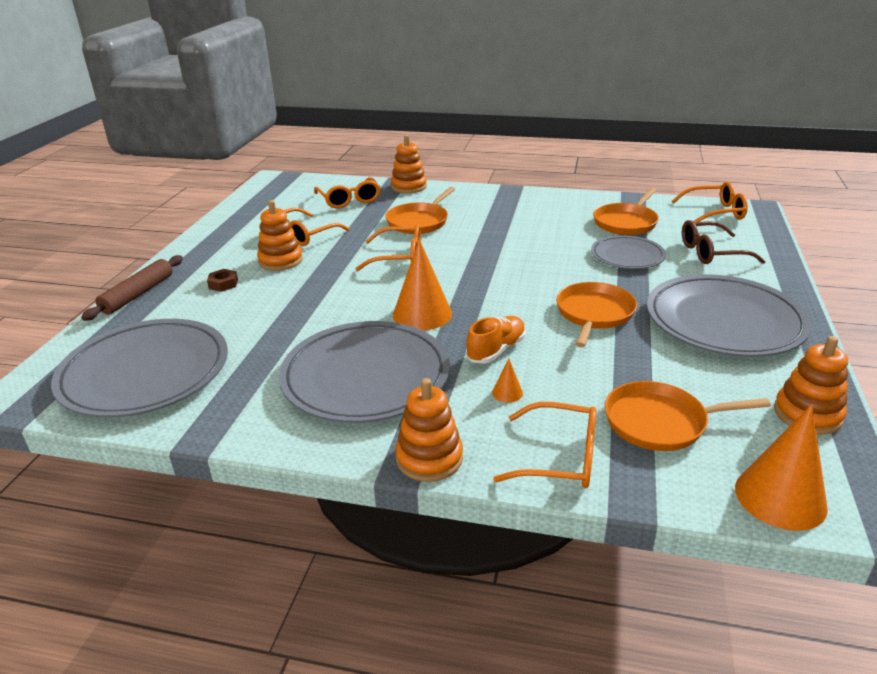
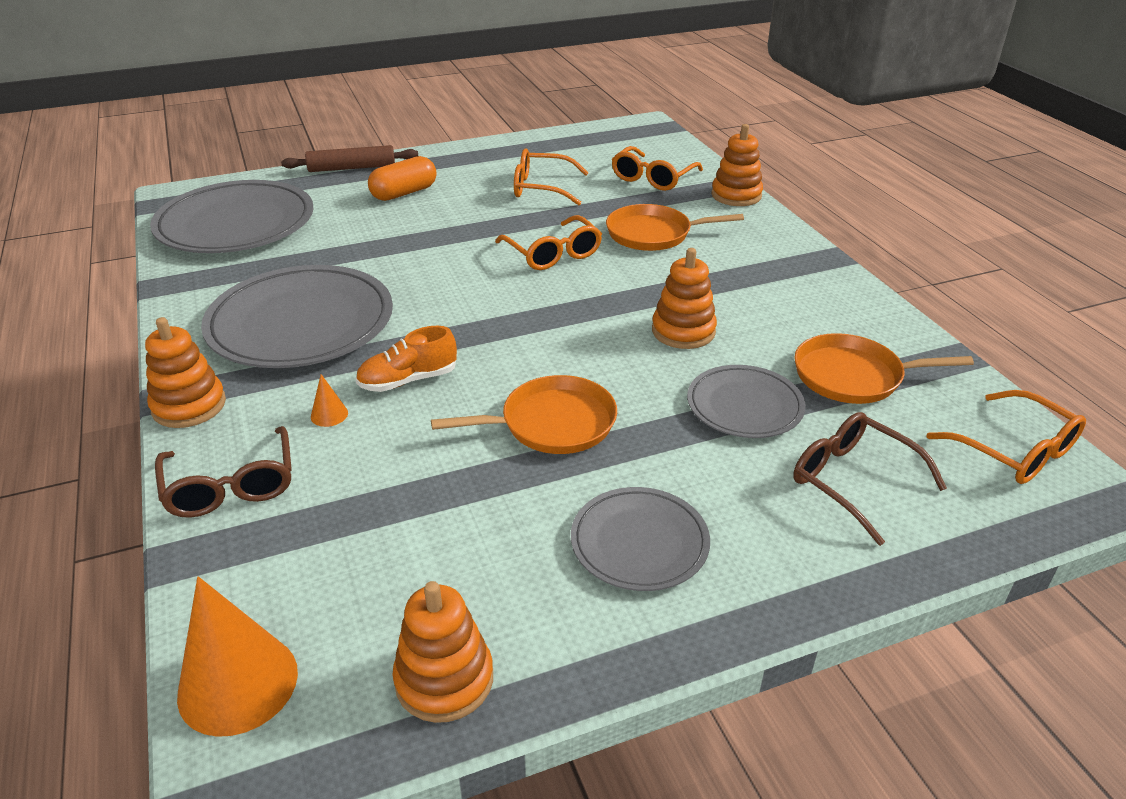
camera: 55 degrees right, 5 degrees up
(223, 284) = (404, 193): brown nut -> orange capsule
(280, 261) = (475, 199): orange stacking toy -> orange stacking toy (683, 331)
(422, 314) = (444, 311): orange cone -> none
(496, 350) = (408, 380): orange shoe -> orange shoe turned 150 degrees clockwise
(560, 457) = (231, 486): orange glasses -> brown glasses
(660, 422) = (341, 542): orange pan -> none
(724, 321) = (639, 542): grey plate -> grey plate, size x0.56

